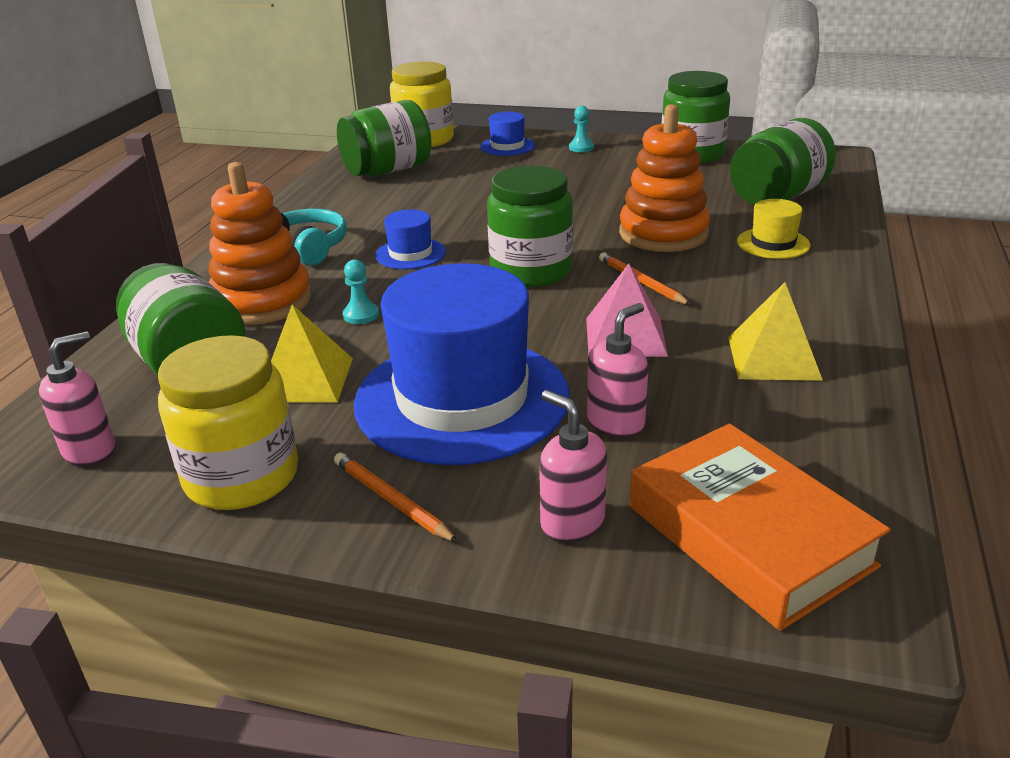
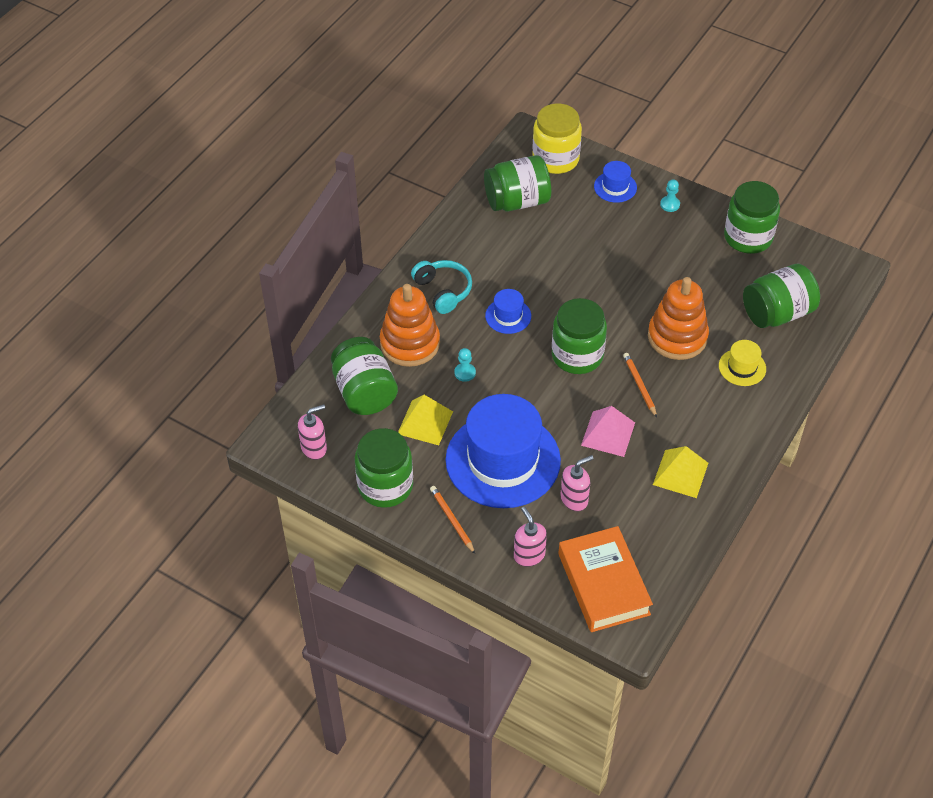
camera: 15 degrees right, 20 degrees up
(242, 477) = (385, 486): yellow jar -> green jar

